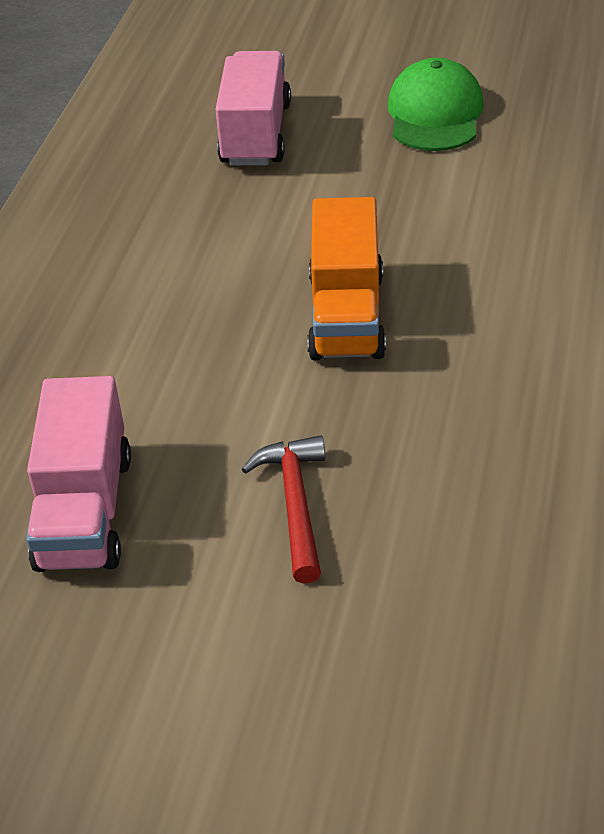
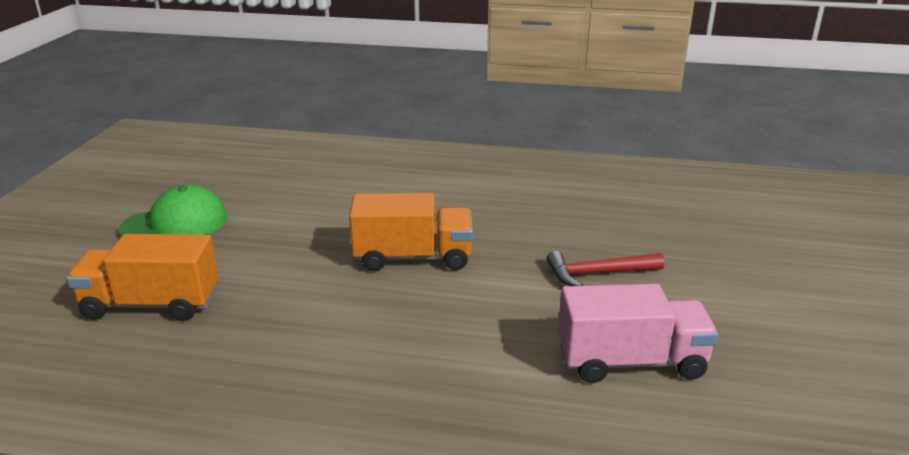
camera: 95 degrees left, 15 degrees down
(256, 134) = (151, 304): pink truck -> orange truck
(435, 114) = (175, 223): green cap -> green cap turned 150 degrees clockwise

